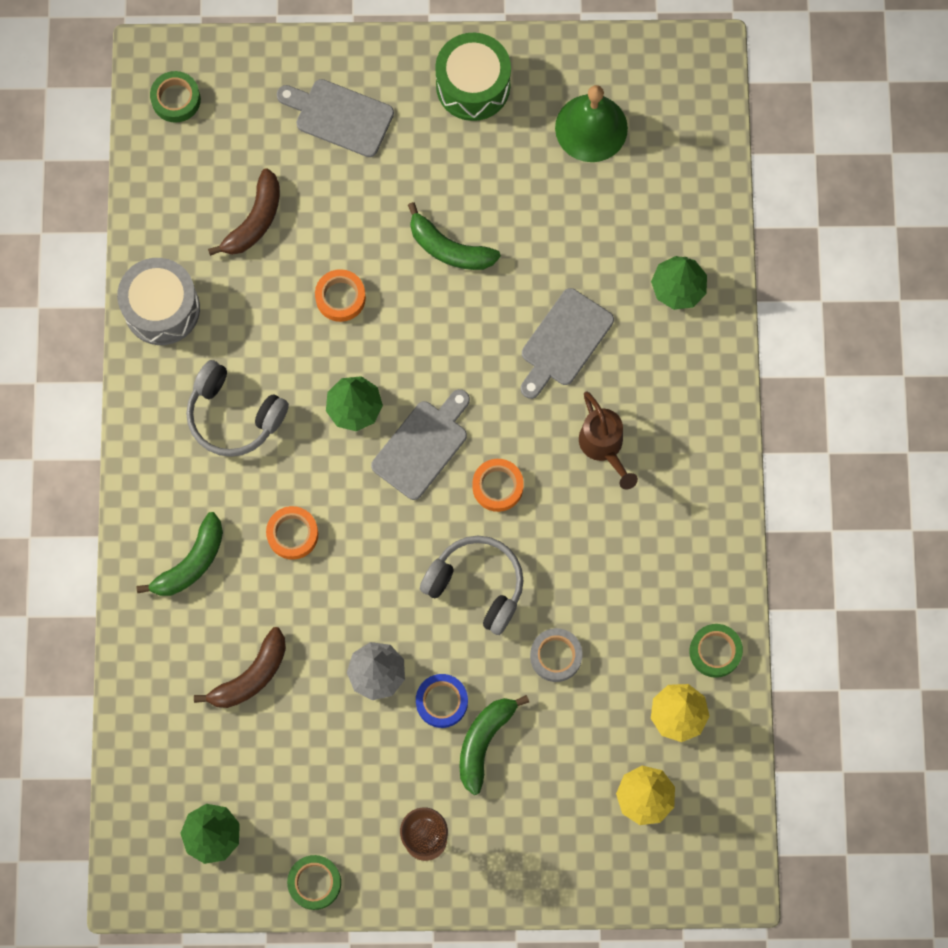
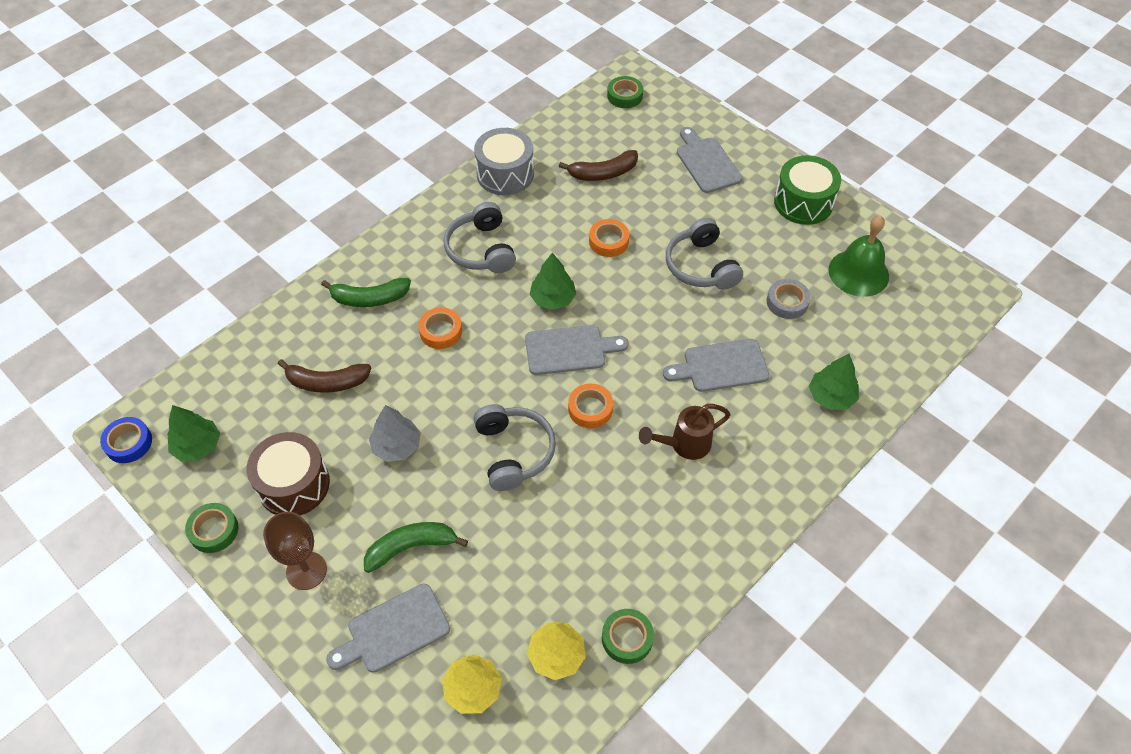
camera: 45 degrees right, 20 degrees down
(332, 786) = (294, 484): none -> brown drum
(441, 702) = (414, 498): blue tape -> blue tape (128, 443)
(449, 248) = (701, 266): green banana -> grey headphones
(542, 814) = (394, 630): none -> grey cutting board
(556, 656) = (515, 539): grey tape -> grey tape (787, 302)
(604, 447) = (684, 445): brown watering can -> brown watering can turned 45 degrees clockwise

